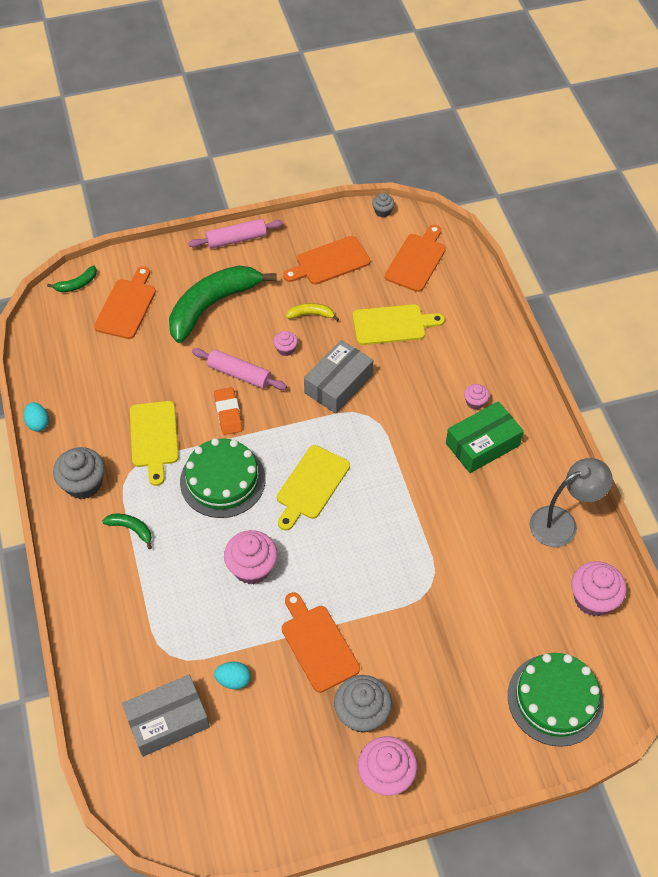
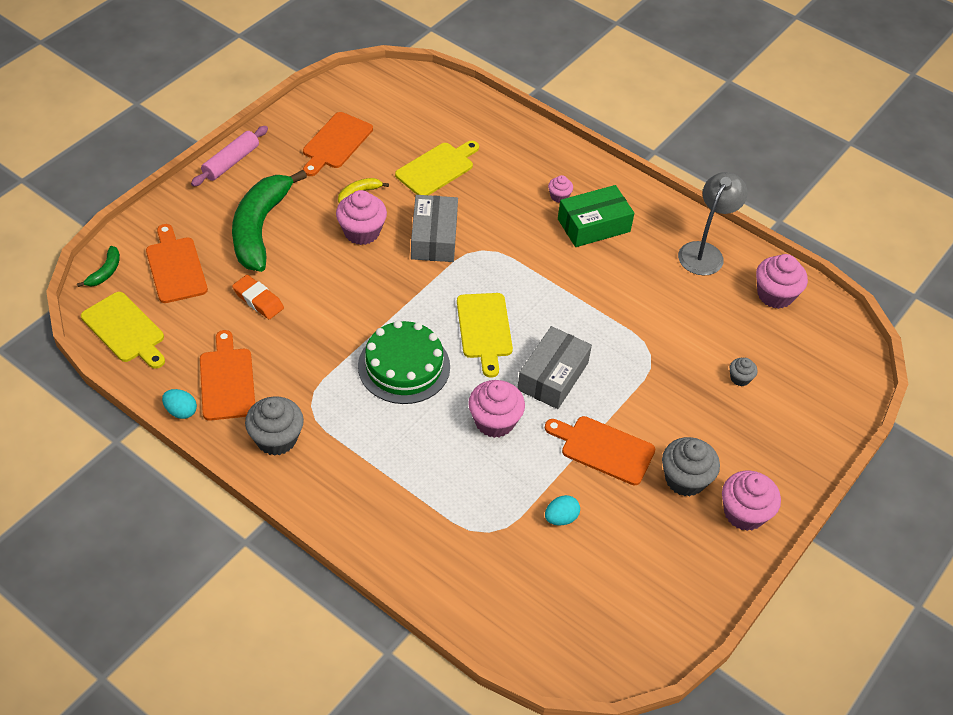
camera: 40 degrees left, 5 degrees down
(131, 529) = (358, 451): green banana -> none
(154, 438) = (308, 364): yellow cutting board -> yellow cutting board (125, 330)
(168, 720) = (535, 584): grey box -> grey box (553, 376)
(228, 413) = (358, 309): orange eraser -> orange eraser (258, 300)
(239, 374) = (338, 272): pink rolling pin -> none
(285, 349) = (361, 232): pink cupcake -> pink cupcake, size x1.93
(382, 211) = (345, 81): grey cupcake -> grey cupcake (740, 378)
(416, 260) = (411, 108): orange cutting board -> orange cutting board (227, 380)
(482, 444) = (593, 225): green box -> green box turned 45 degrees clockwise
(555, 699) = (813, 382): green cake -> none

